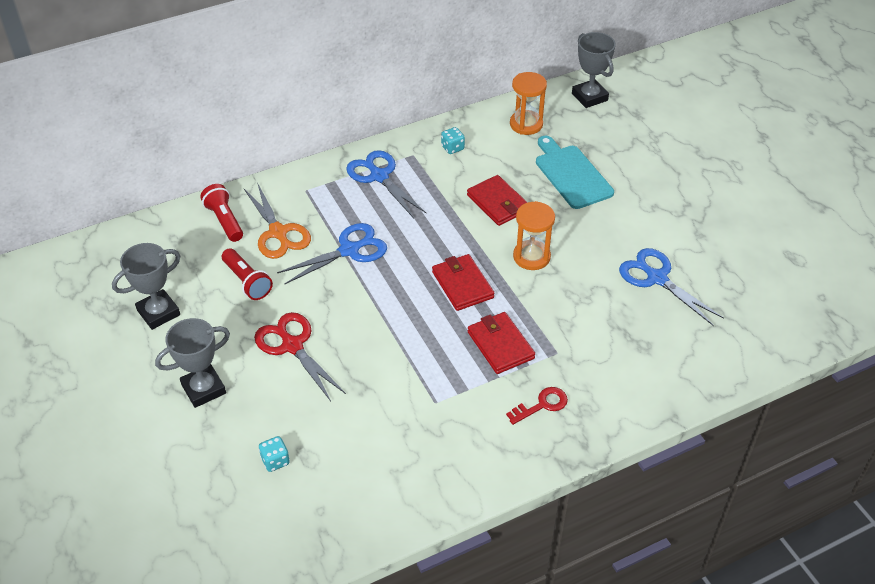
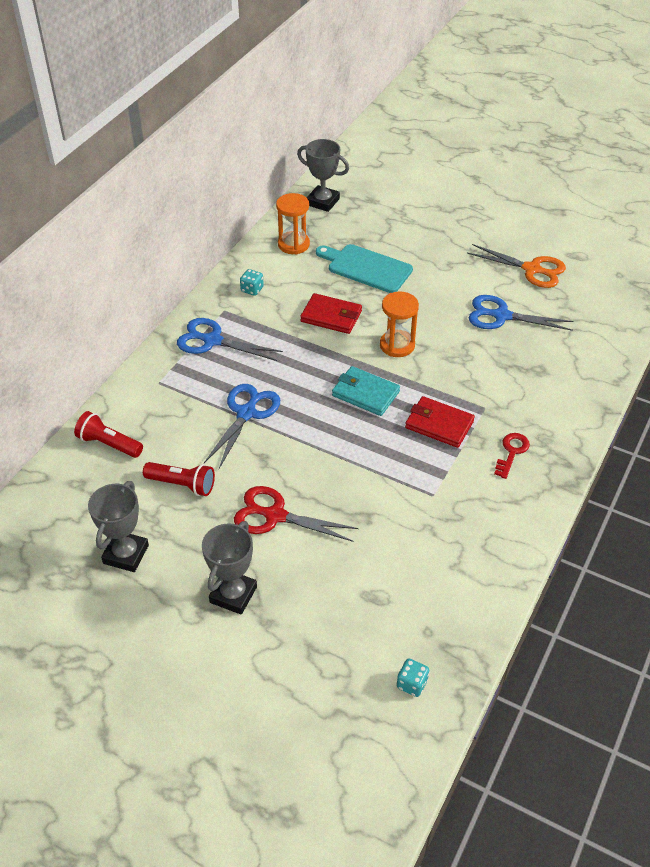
camera: 35 degrees left, 0 degrees up
(275, 461) = (353, 615): turquoise dice -> turquoise dice (412, 684)
(278, 233) = (169, 430): orange scissors -> orange scissors (532, 269)
(462, 285) = (365, 393): red wallet -> turquoise wallet

